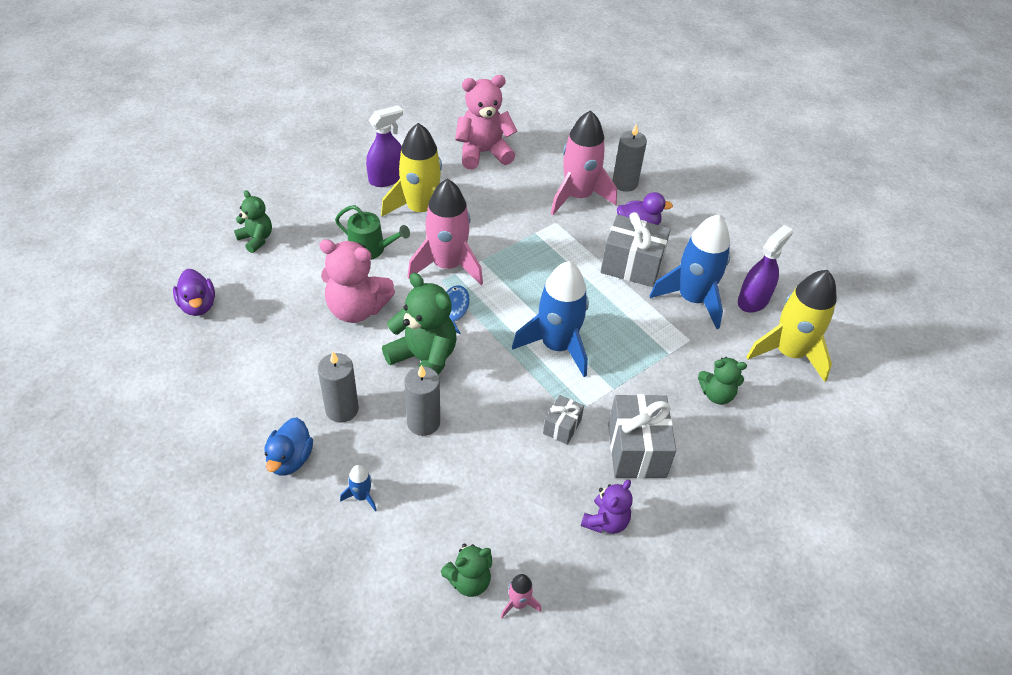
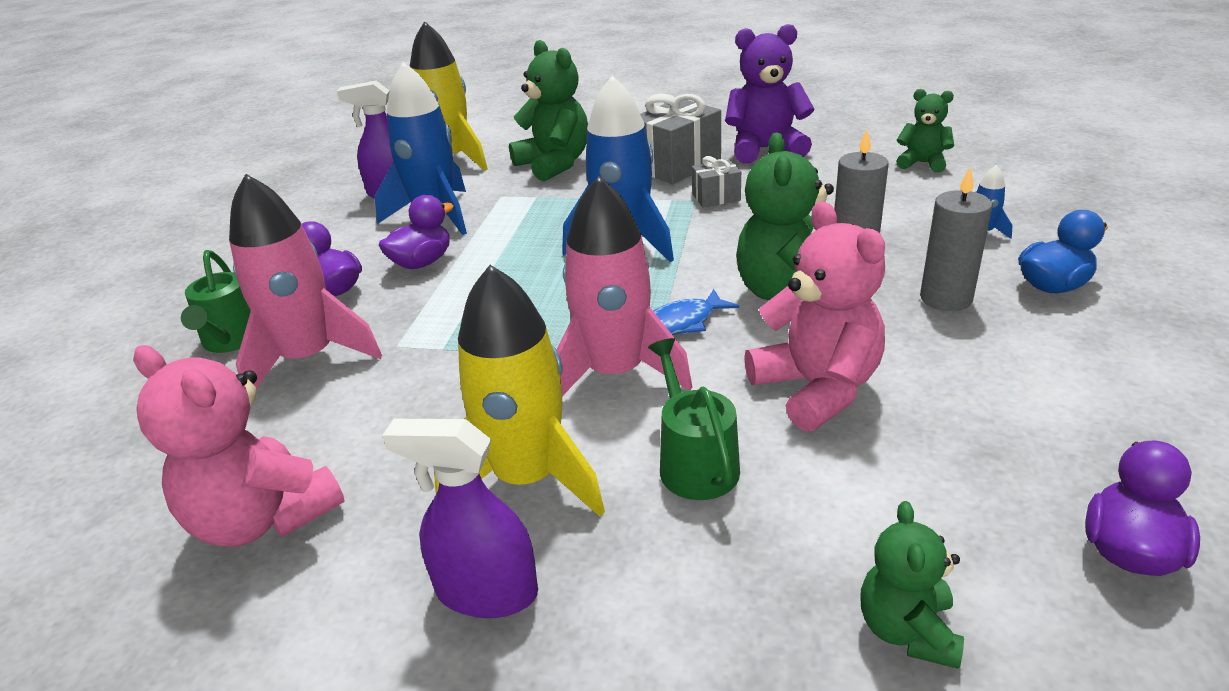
camera: 125 degrees left, 15 degrees down
(518, 603) = (892, 144): pink rocket -> none
(605, 521) = (765, 149): purple teddy bear -> purple teddy bear, size x1.72
(624, 183) = (232, 340): grey candle -> green watering can
(632, 265) = (422, 262): grey gift -> purple duck
(716, 394) = (554, 164): green teddy bear -> green teddy bear, size x1.72

